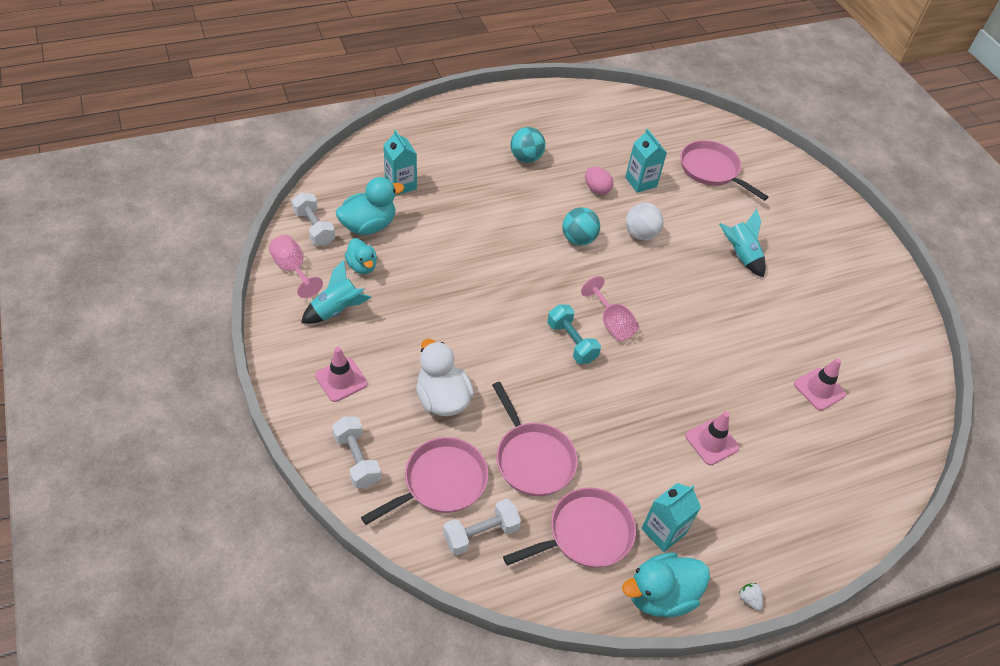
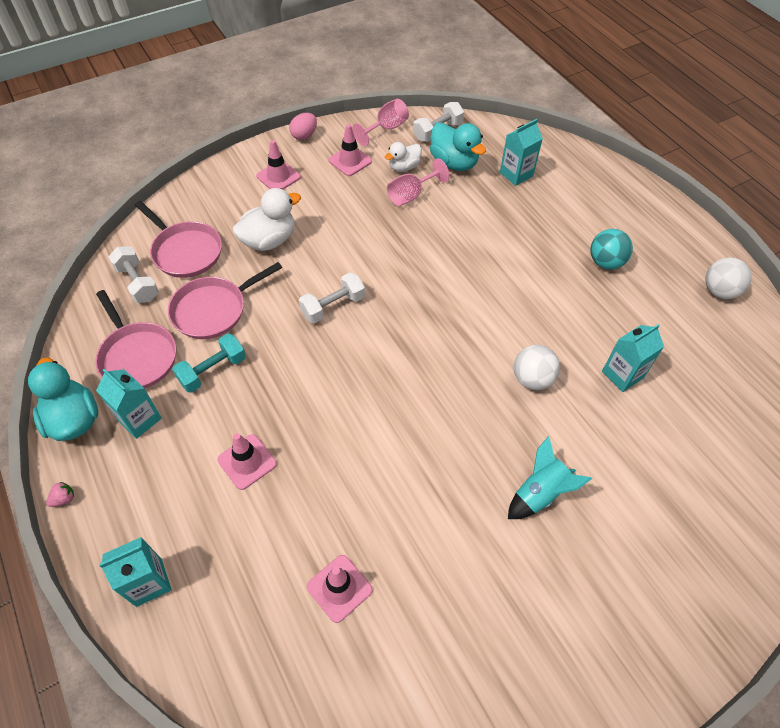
camera: 85 degrees right, 5 degrees up
(336, 310) = (350, 161): turquoise rocket -> pink traffic cone
(357, 459) = (203, 199): white dumbbell -> white dumbbell (333, 306)
(362, 266) = (404, 167): turquoise duck -> white duck
(568, 106) = (719, 291): none -> white ball
(571, 342) = (354, 327): turquoise dumbbell -> turquoise dumbbell (213, 370)
(578, 239) = (500, 320): turquoise ball -> none
(596, 189) = (587, 331): pink egg -> pink egg (304, 136)
(611, 323) = (388, 359): pink goblet -> pink goblet (411, 195)
(712, 170) = (688, 456): pink pan -> none
(749, 599) = (64, 499): white strawberry -> pink strawberry
(824, 524) = (149, 582): none -> turquoise carton

